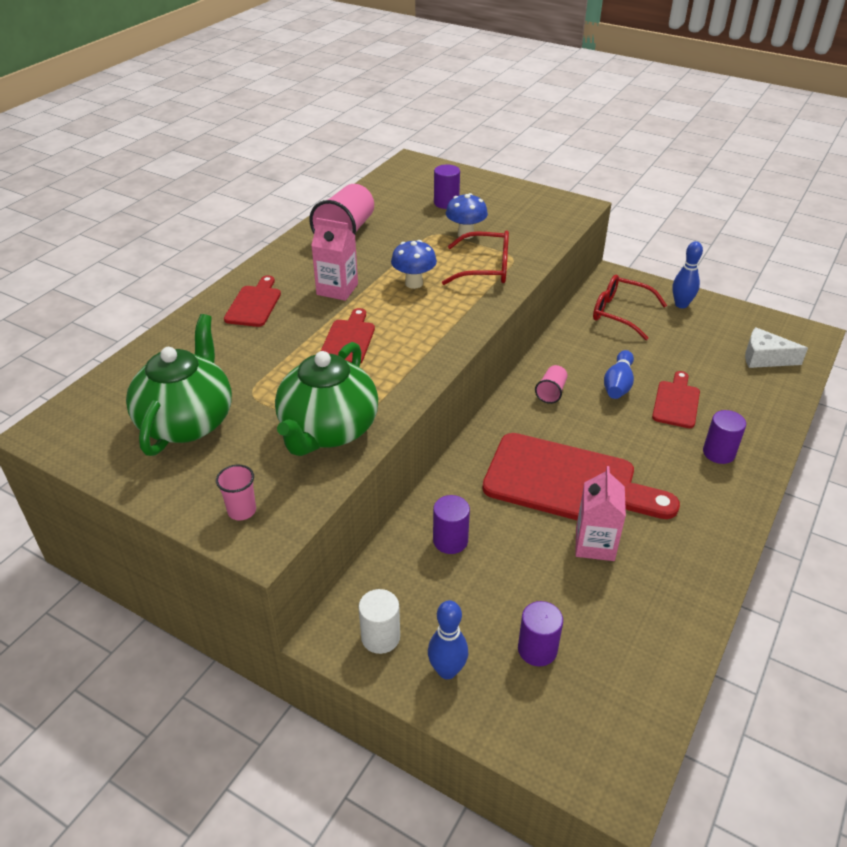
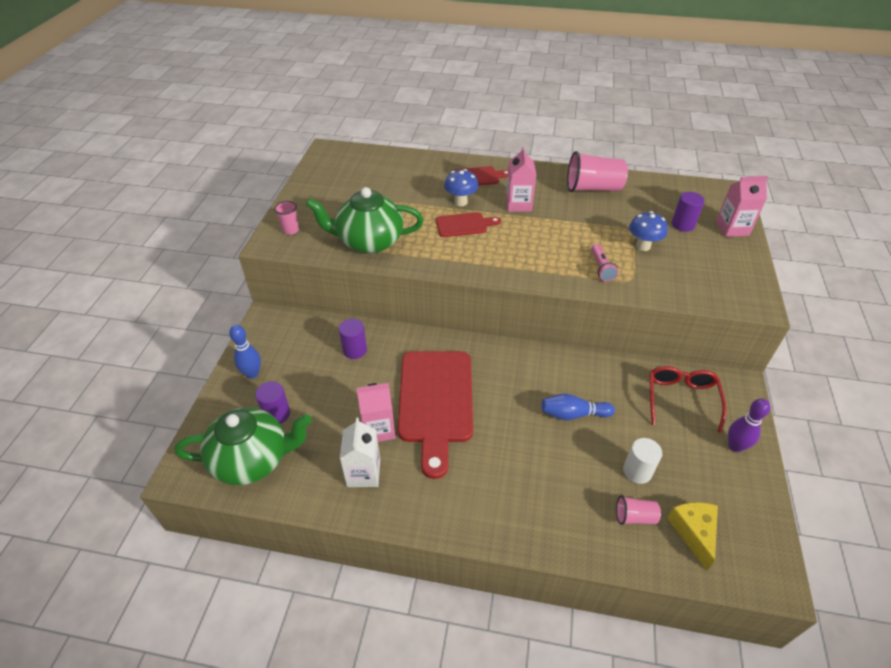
camera: 70 degrees right, 5 degrees up
(187, 421) = (354, 189): green teapot -> green teapot (253, 459)
(380, 637) = (270, 338): white cylinder -> white cylinder (637, 471)
(414, 283) = (552, 236): blue mushroom -> blue mushroom (460, 202)
(469, 181) = (732, 228): none -> pink carton
(486, 268) = (601, 268): red glasses -> pink flashlight
(551, 392) = (536, 371): pink cup -> pink cup (635, 517)
(658, 572) = (363, 473): none -> white carton
(676, 402) = (574, 461): red cutting board -> none
(681, 304) = (735, 446): blue bowling pin -> purple bowling pin
(718, 453) = (520, 502): purple cylinder -> none
(764, 358) = (693, 532): white cheese -> yellow cheese

